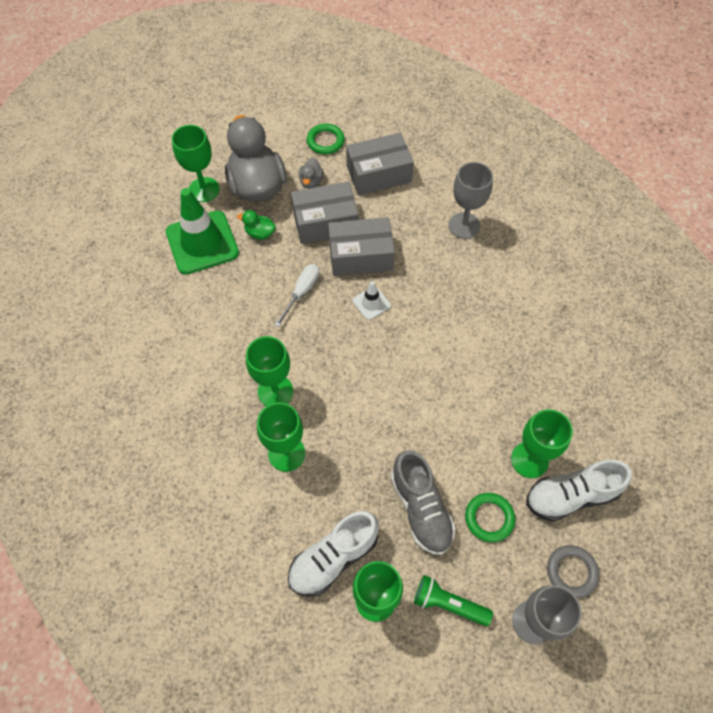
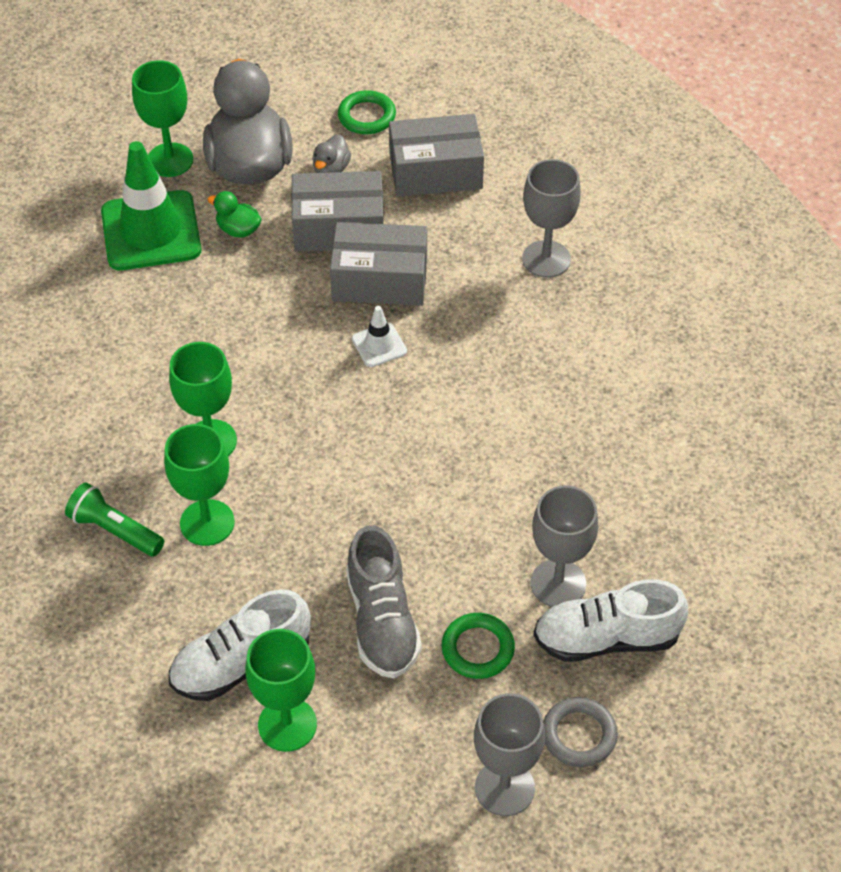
camera: 10 degrees right, 10 degrees down
(301, 292) = (280, 316): white screwdriver -> none
(448, 603) = (390, 746): green flashlight -> green flashlight (115, 530)
(529, 460) = (558, 583): green goblet -> grey goblet

